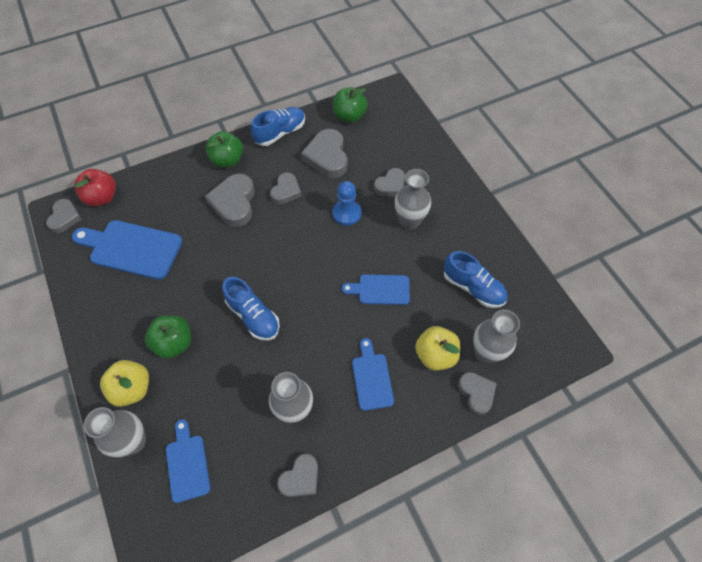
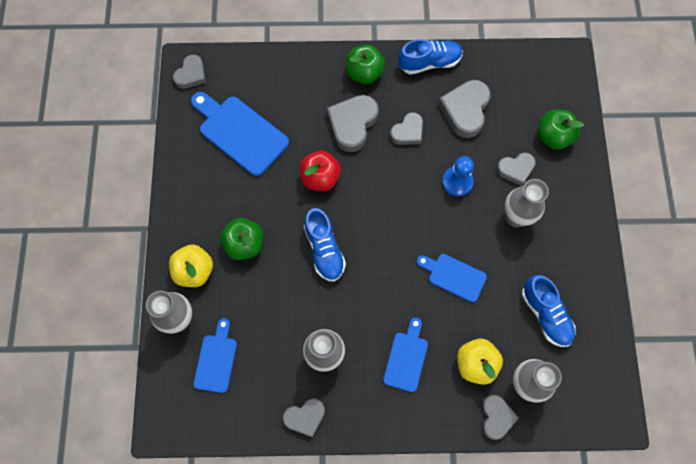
camera: 25 degrees right, 10 degrees up
(102, 197) = (231, 66): red apple -> red apple (320, 178)
(349, 116) = (509, 71): green apple -> green apple (553, 136)

